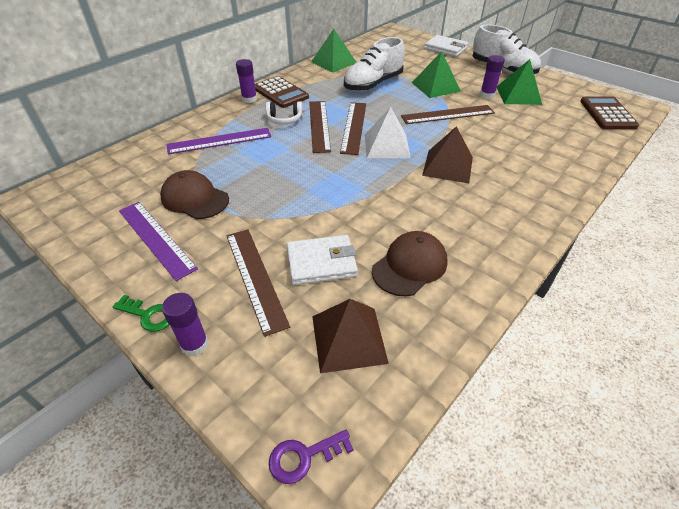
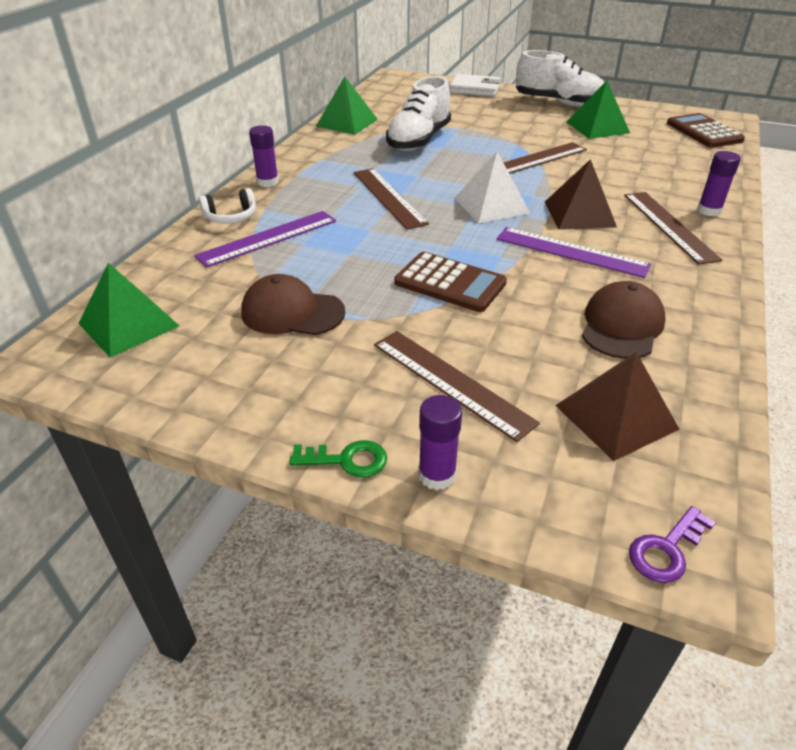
camera: 20 degrees left, 5 degrees down
(156, 238) = (278, 370): purple ruler -> purple ruler (571, 252)
(280, 93) = (305, 168): brown calculator -> brown calculator (450, 283)
(284, 119) = (336, 198): white headphones -> white headphones (231, 217)
(321, 263) = (518, 346): white wallet -> none
(353, 127) = (434, 192): brown ruler -> brown ruler (669, 226)
(435, 86) = (497, 132): green pyramid -> green pyramid (128, 324)
(487, 95) = (563, 132): purple glue stick -> purple glue stick (709, 210)

